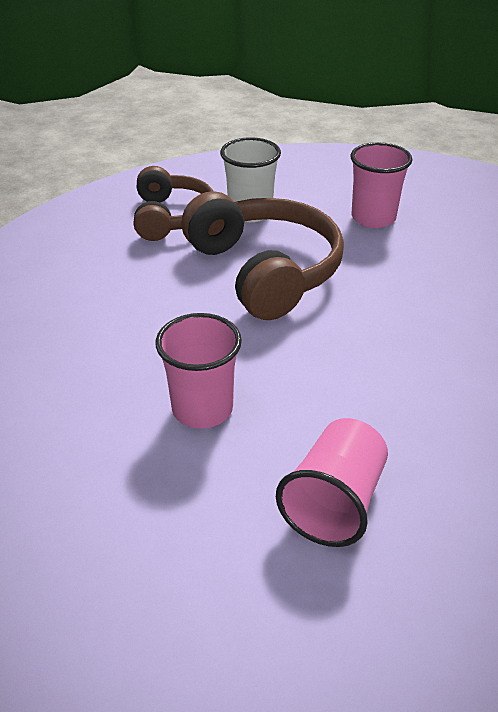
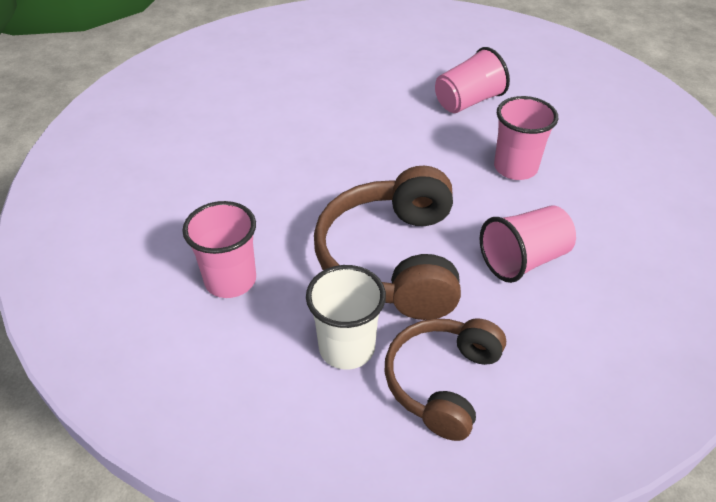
camera: 150 degrees left, 5 degrees up
(147, 310) = (523, 260): none -> pink cup

